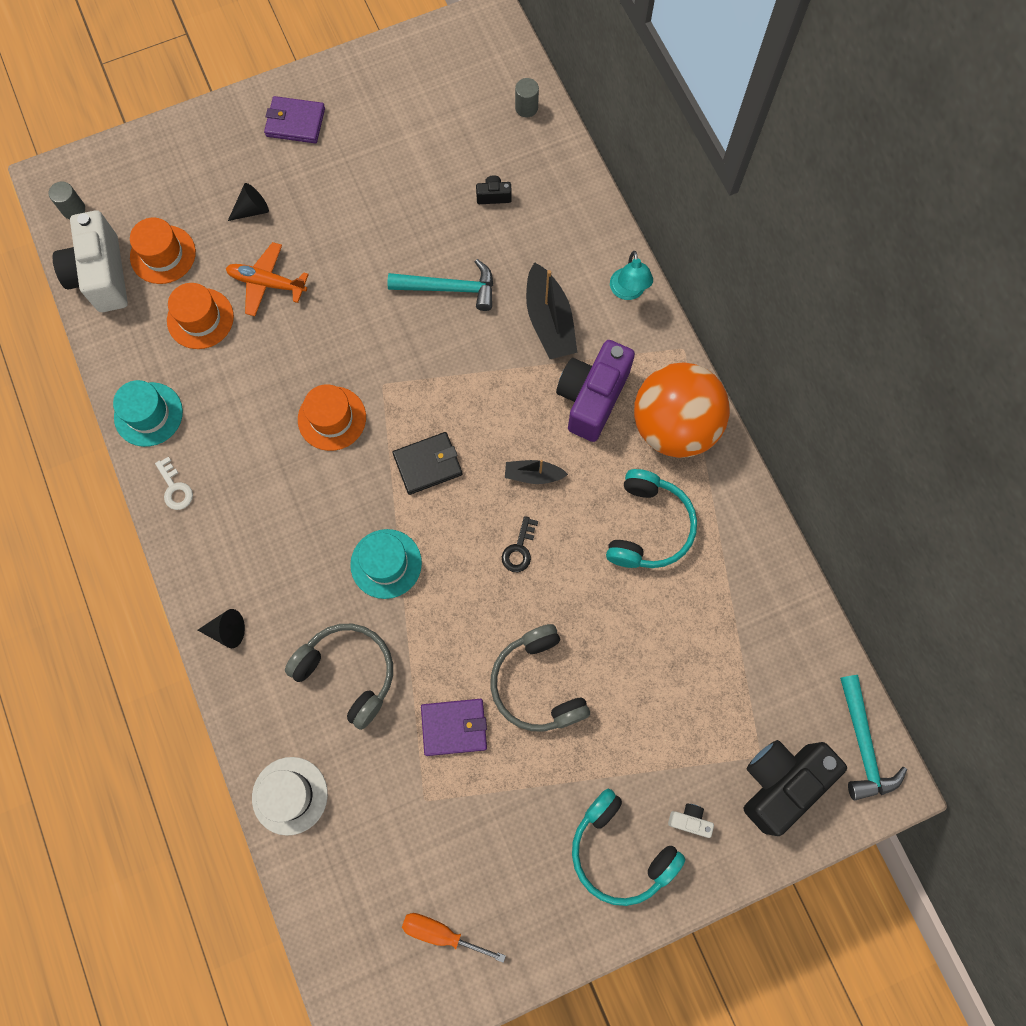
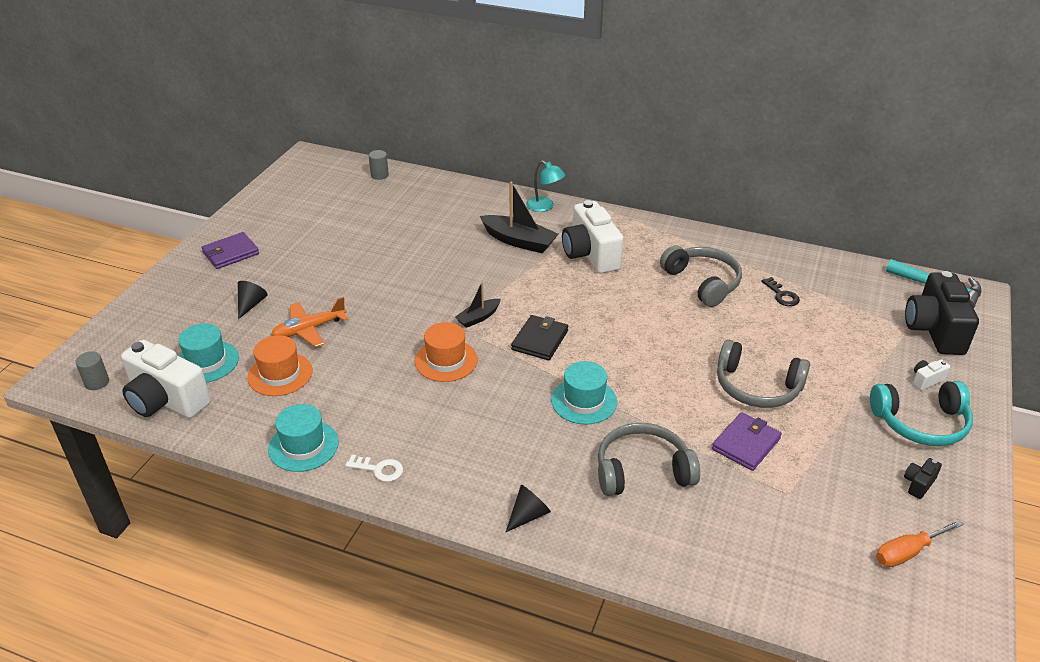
camera: 45 degrees left, 35 degrees down
(163, 254) = (206, 362): orange hat -> turquoise hat
(290, 795) = (706, 568): white hat -> none
(450, 288) = (439, 262): turquoise hammer -> none
(493, 196) = (410, 215): black camera -> black camera (918, 484)
(519, 549) = (651, 338): black key -> black key (782, 295)
(533, 475) = (608, 304): black boat -> black boat (478, 318)
(592, 398) = (590, 255): purple camera -> white camera
(649, 527) = (703, 282): turquoise headphones -> grey headphones
(674, 426) = (650, 238): orange ball -> none

